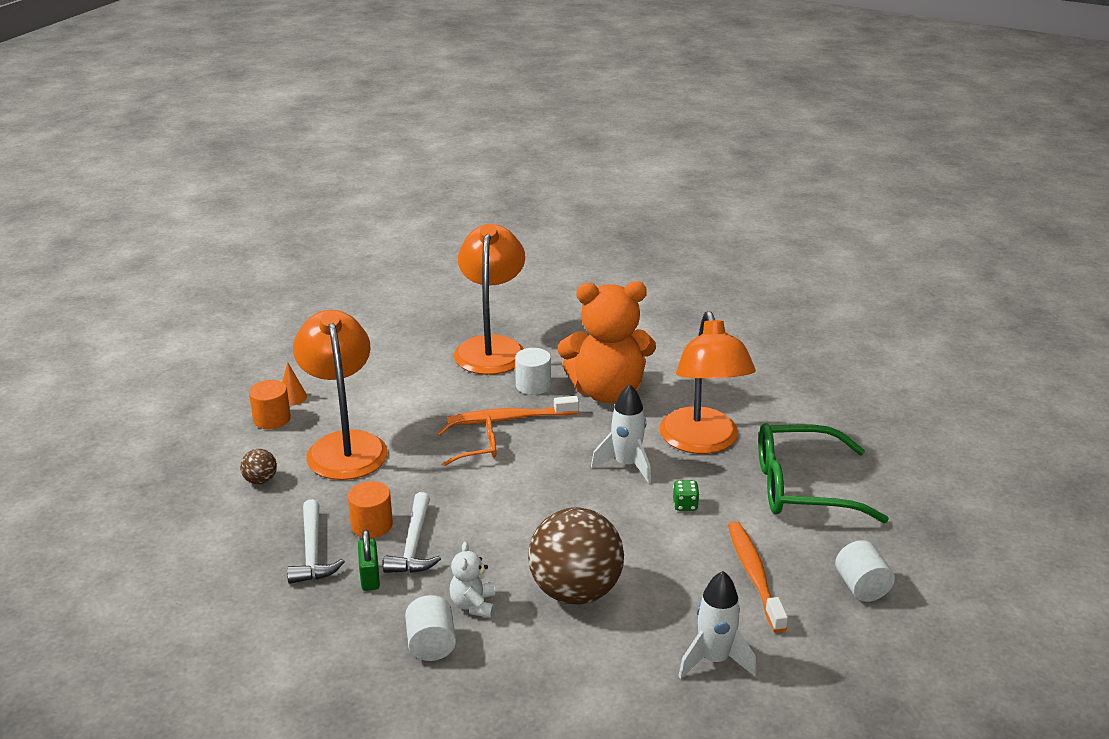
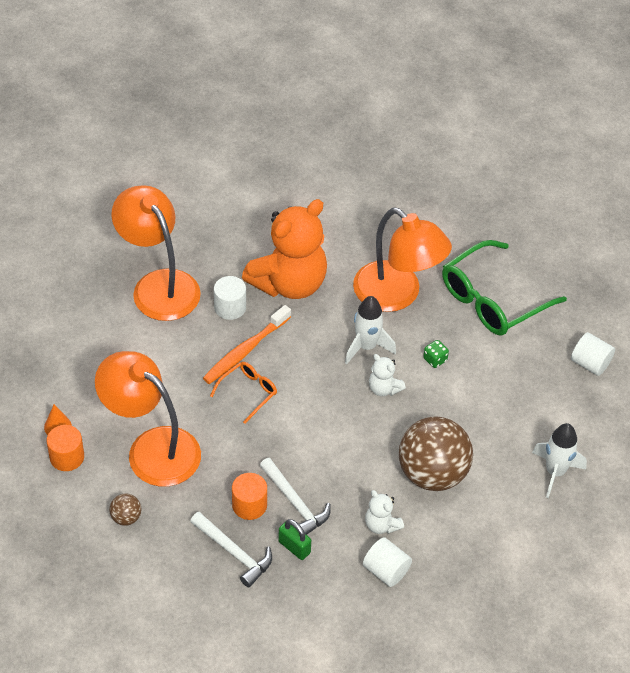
camera: 40 degrees left, 20 degrees up
(606, 502) = (384, 388): none -> white teddy bear
(754, 575) = (524, 392): orange toothbrush -> none

